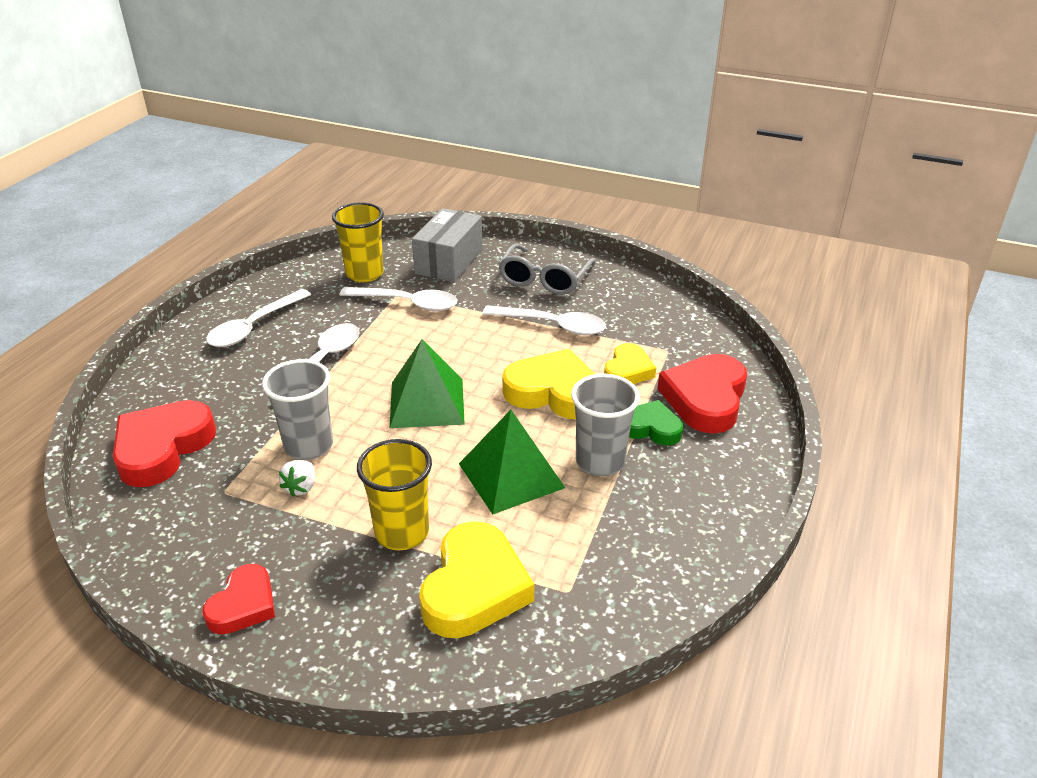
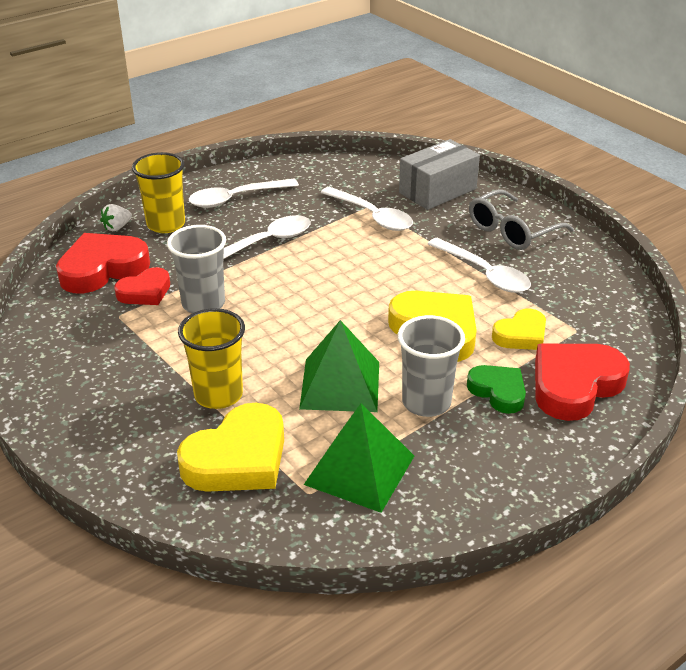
camera: 30 degrees right, 0 degrees up
(243, 605) = (69, 400): red heart -> red heart (145, 292)
(301, 487) = (173, 333): white strawberry -> white strawberry (117, 227)
(364, 274) = (357, 181): yellow cup -> yellow cup (166, 224)
(427, 402) = (320, 302): green pyramid -> green pyramid (359, 469)

